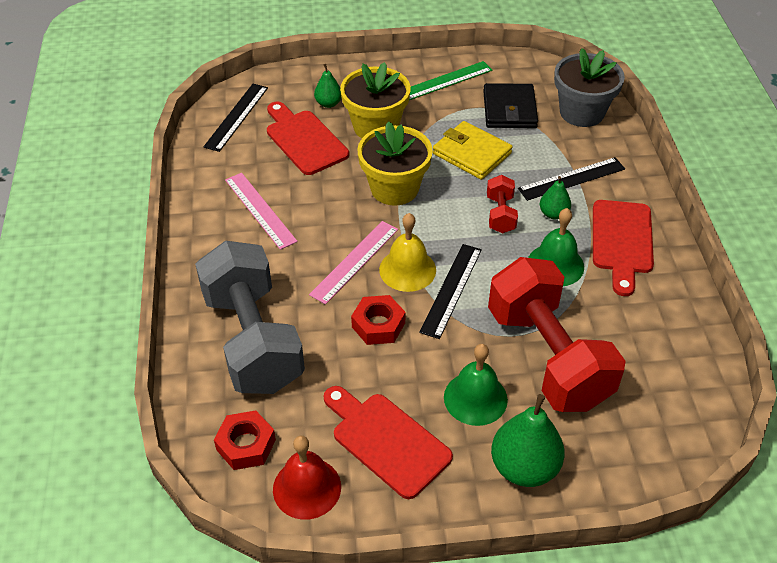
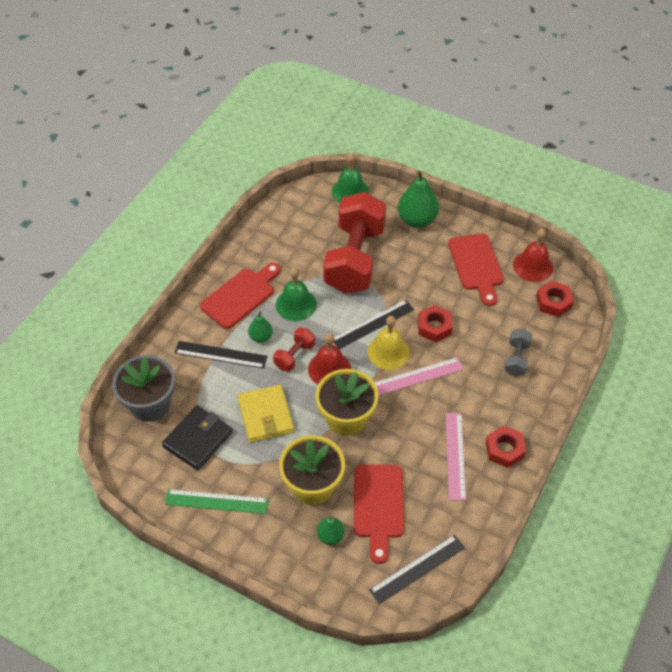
camera: 145 degrees left, 5 degrees up
(211, 239) = (504, 450): none -> red nut
(253, 340) = (516, 359): grey dumbbell -> grey dumbbell, size x0.43
(453, 221) = (329, 369): none -> red bell
(475, 398) = (413, 260): green bell -> green bell (350, 191)

